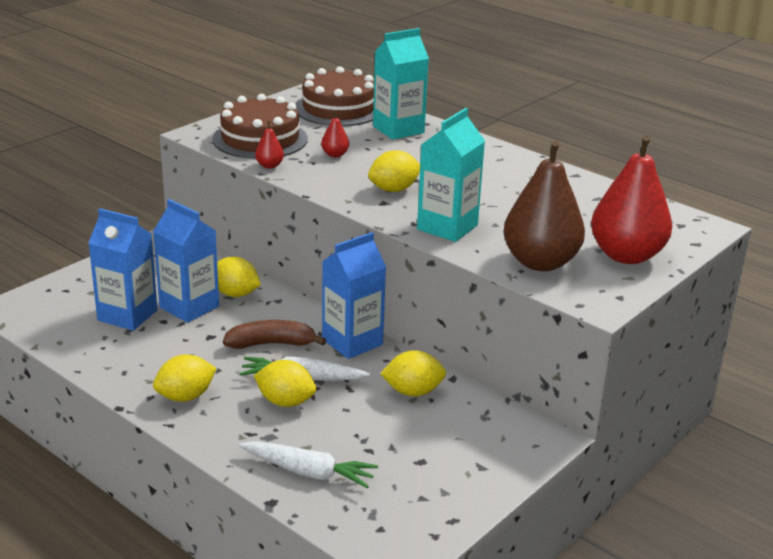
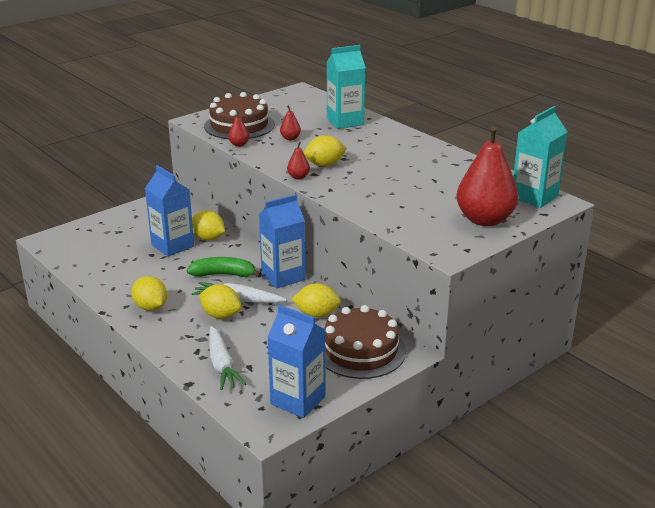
camera: 10 degrees right, 0 degrees up
(127, 315) = (127, 249): blue carton -> blue carton (298, 400)
(185, 396) = (151, 307): yellow lemon -> yellow lemon turned 75 degrees clockwise
(271, 344) = (223, 274): brown banana -> green banana
(309, 472) = (222, 365): white carrot -> white carrot turned 45 degrees clockwise
(338, 108) = (305, 105): brown cake -> brown cake (360, 350)
(365, 208) = (298, 177): none -> red pear
(447, 227) = (354, 193): turquoise carton -> turquoise carton (534, 197)
(540, 262) = (415, 222): brown pear -> none

